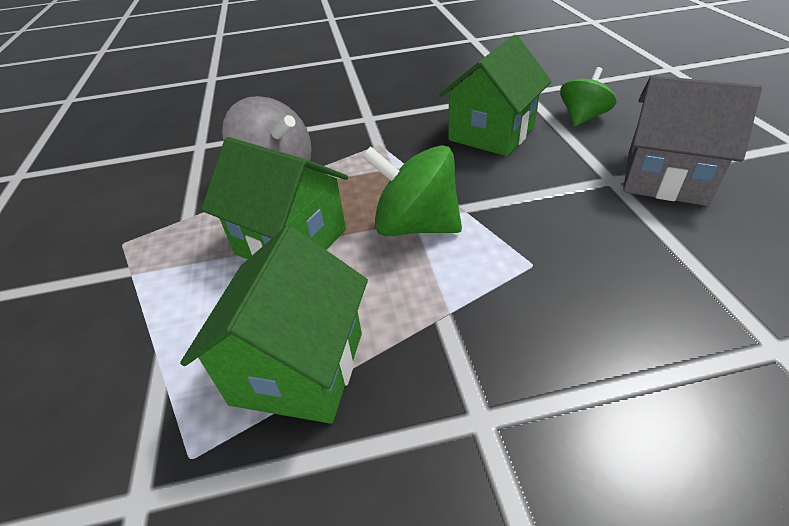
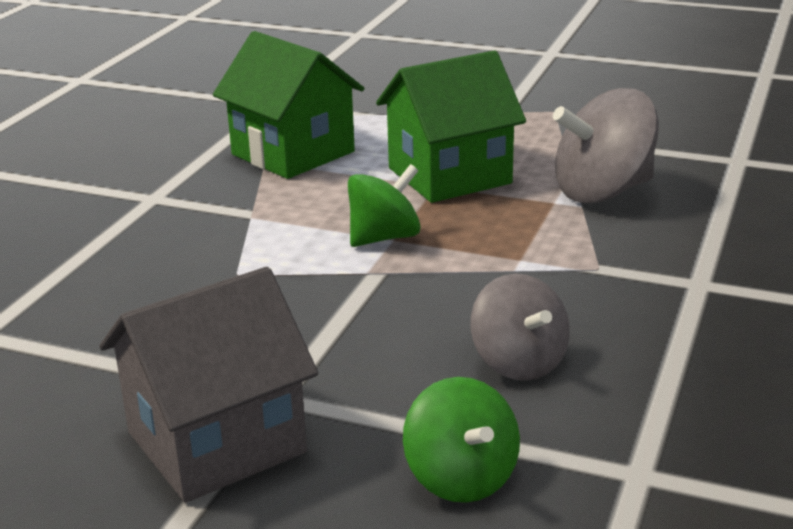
camera: 120 degrees right, 15 degrees down
(415, 225) = (384, 238): green spinning top -> green spinning top, size x0.66
(491, 134) = (518, 362): green house -> grey spinning top

